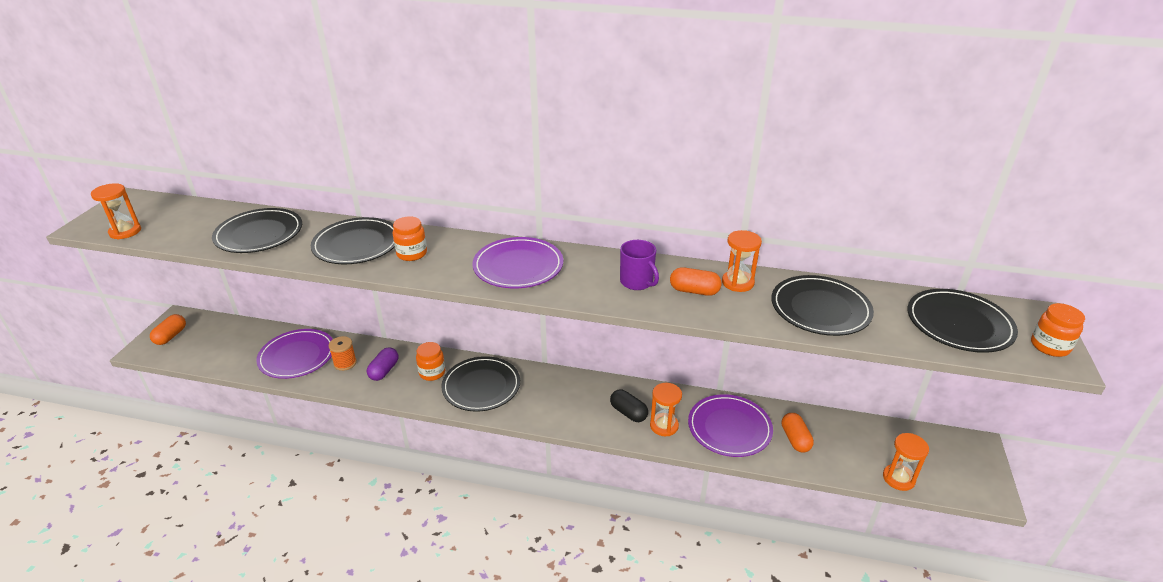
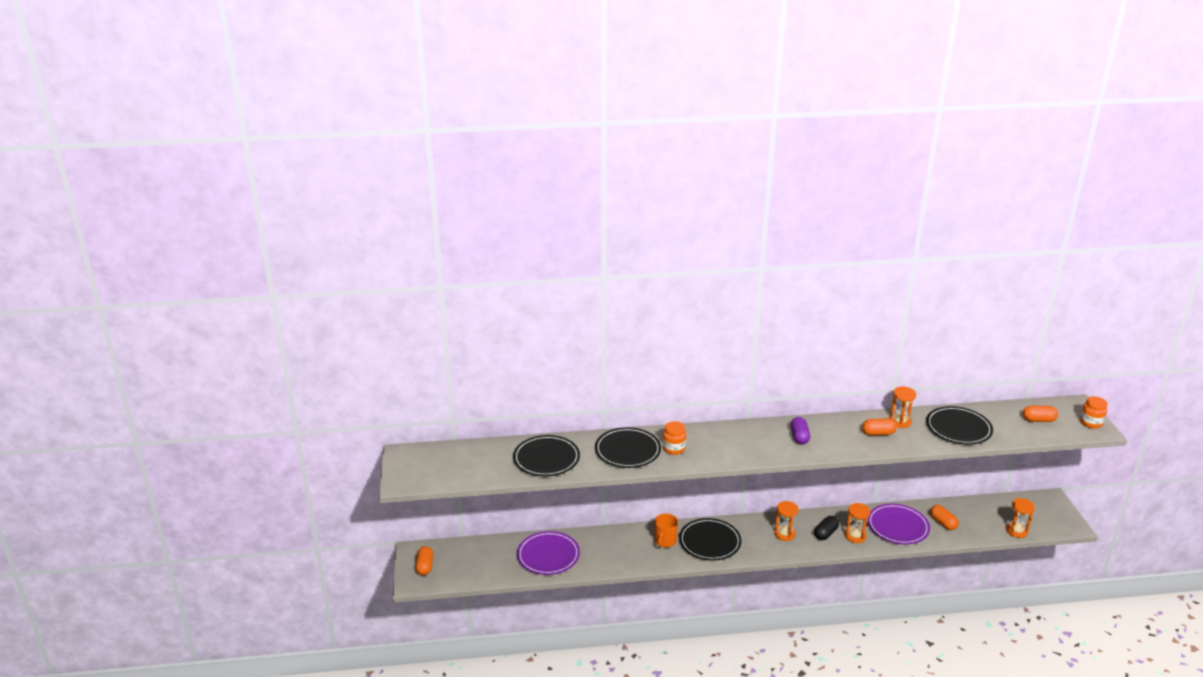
camera: 20 degrees left, 5 degrees down
(125, 231) = (439, 479): orange hourglass -> orange hourglass (784, 534)
(345, 363) = (591, 551): orange spool -> none
(384, 371) = (627, 549): purple capsule -> purple capsule (799, 437)
(432, 373) = (665, 541): orange jar -> orange mug
(518, 266) = (754, 441): purple plate -> none
(628, 413) = (825, 533): black capsule -> black capsule turned 75 degrees counterclockwise
(637, 282) = (839, 435): purple mug -> none
(959, 324) = (1038, 420): black plate -> orange capsule

